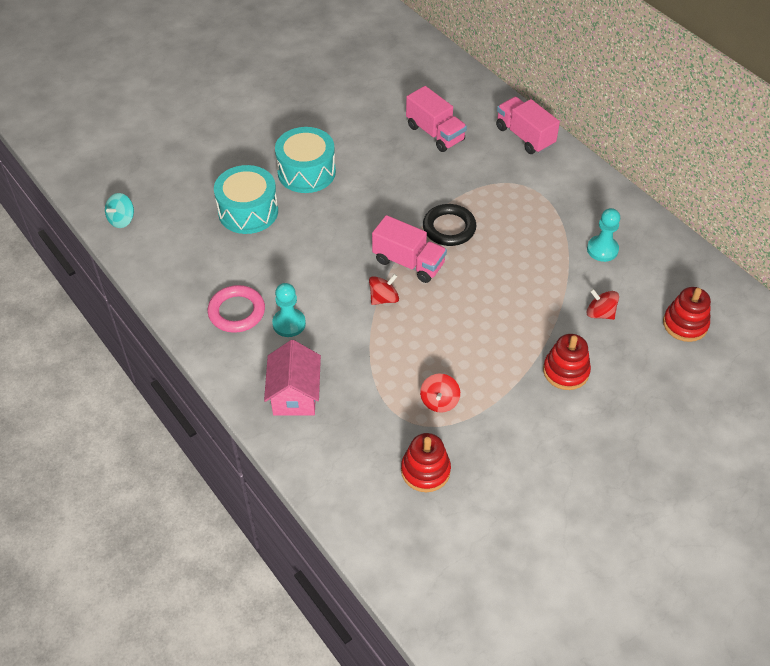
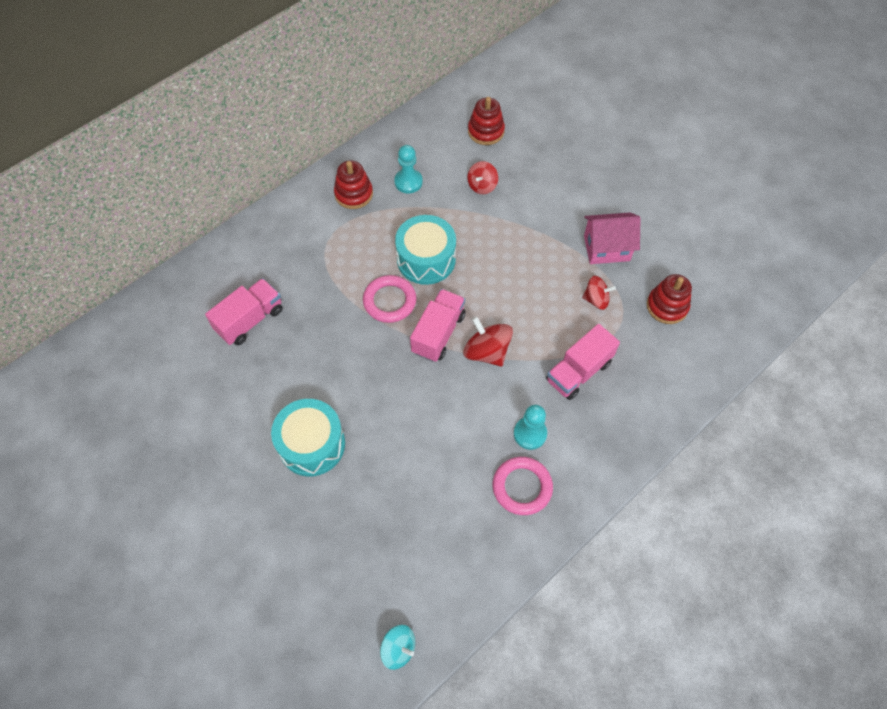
camera: 95 degrees left, 10 degrees up
(248, 211) = (377, 499): turquoise drum -> turquoise drum (426, 259)
(295, 395) = (613, 417): pink house -> pink house (606, 248)
(384, 298) = (486, 352): red spinning top -> red spinning top, size x1.52
(449, 228) = (389, 301): black ring -> pink ring
(524, 136) = (257, 240): pink truck -> pink truck (578, 371)
(566, 371) = (547, 210): red stacking toy -> red stacking toy (353, 194)

